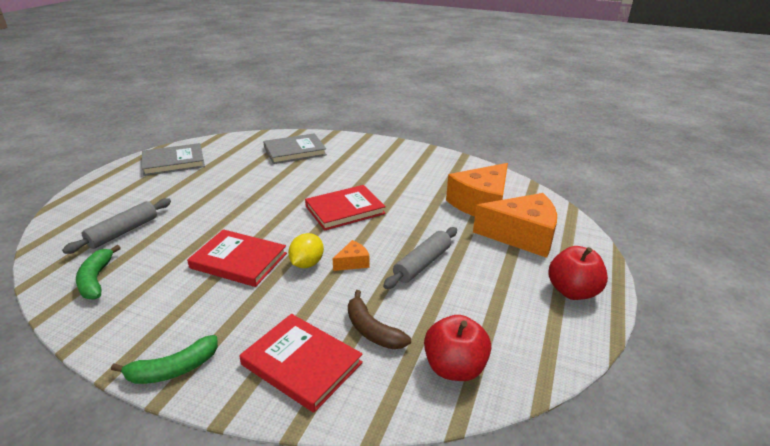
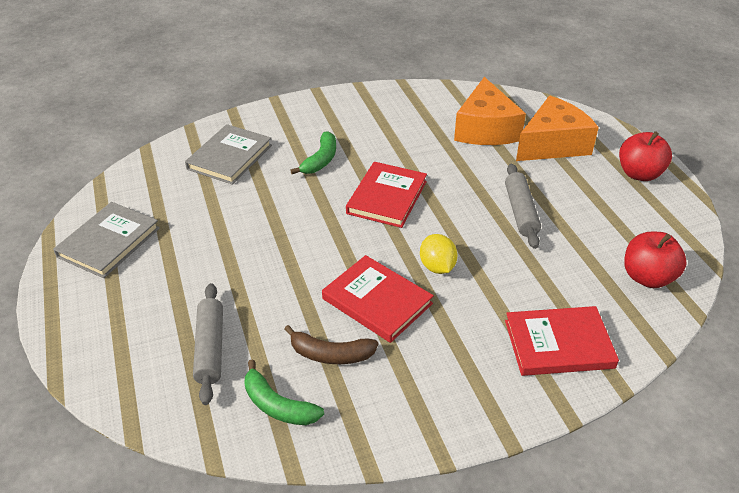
camera: 40 degrees left, 10 degrees up
(173, 369) = (482, 416): green banana -> green banana (321, 160)
(239, 261) = (377, 301): red book -> red book turned 60 degrees clockwise
(353, 262) = (470, 243): orange cheese -> none
(372, 330) = (565, 287): brown banana -> brown banana (330, 354)

